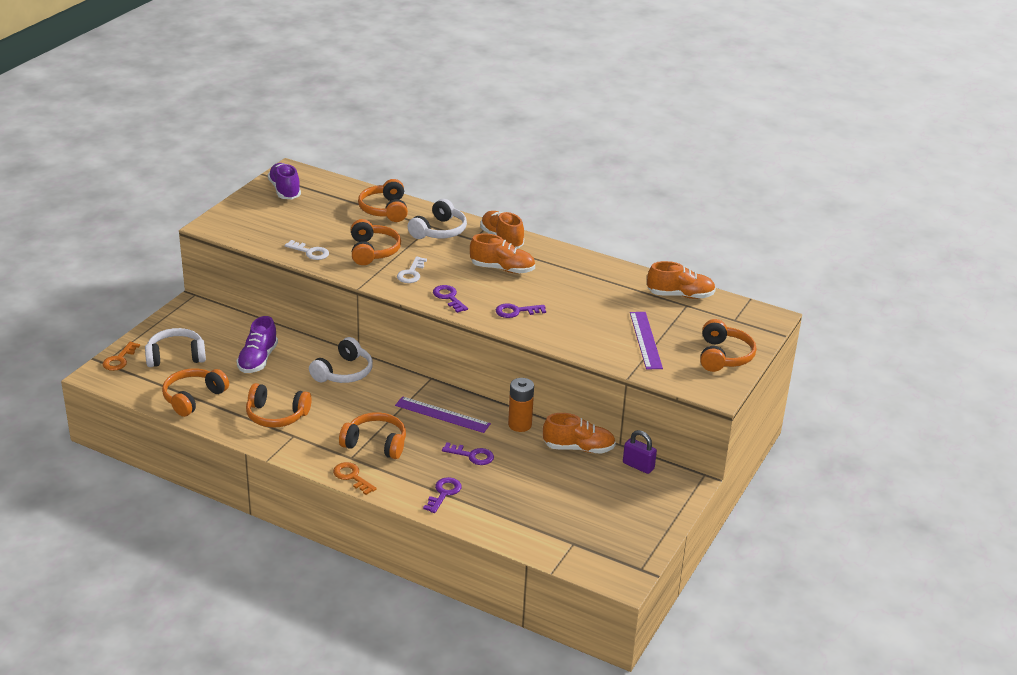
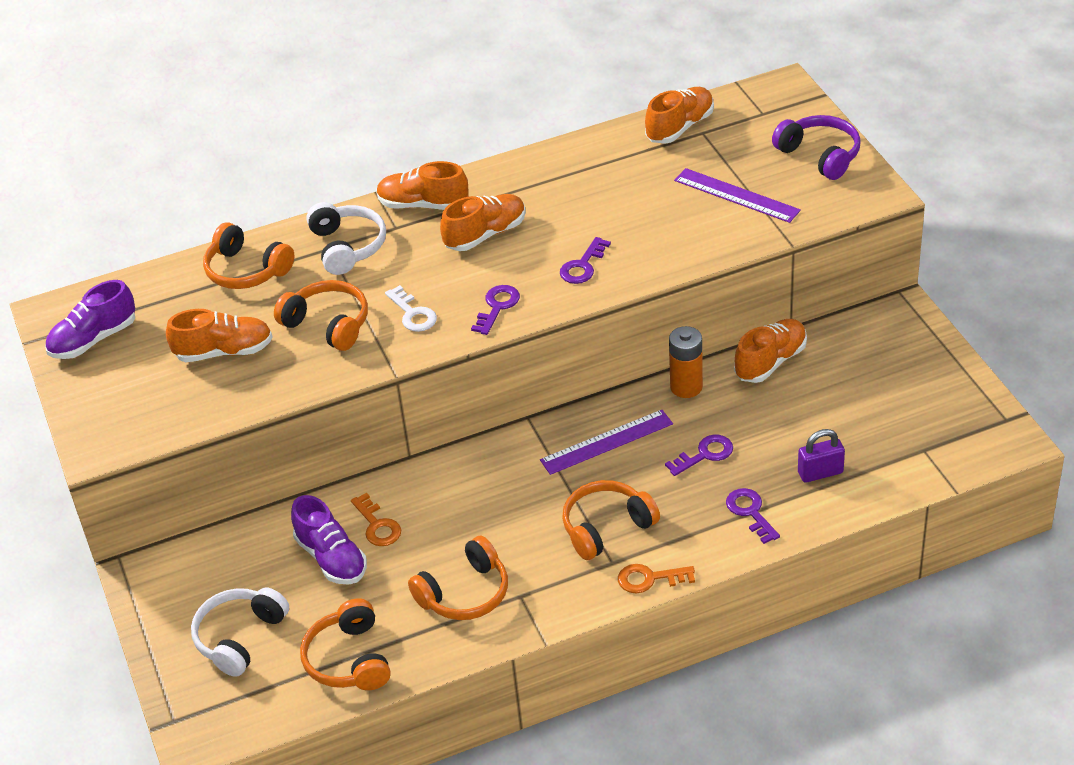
camera: 45 degrees left, 10 degrees up
(119, 360) = (186, 701): orange key -> orange key (377, 525)
(285, 190) = (94, 339): purple shoe -> purple shoe turned 60 degrees counterclockwise
(310, 252) = (268, 381): white key -> none
(317, 230) = (224, 351): none -> orange shoe
(343, 372) = (439, 489): white headphones -> none
(448, 297) = (497, 307): purple key -> purple key turned 105 degrees clockwise
(638, 466) = (841, 332): purple padlock -> purple padlock (820, 473)
(723, 356) = (820, 155): orange headphones -> purple headphones

